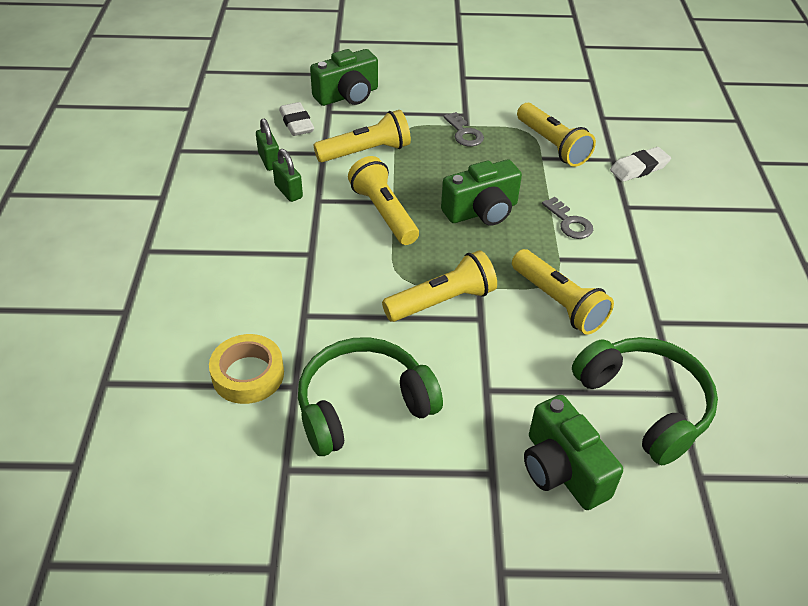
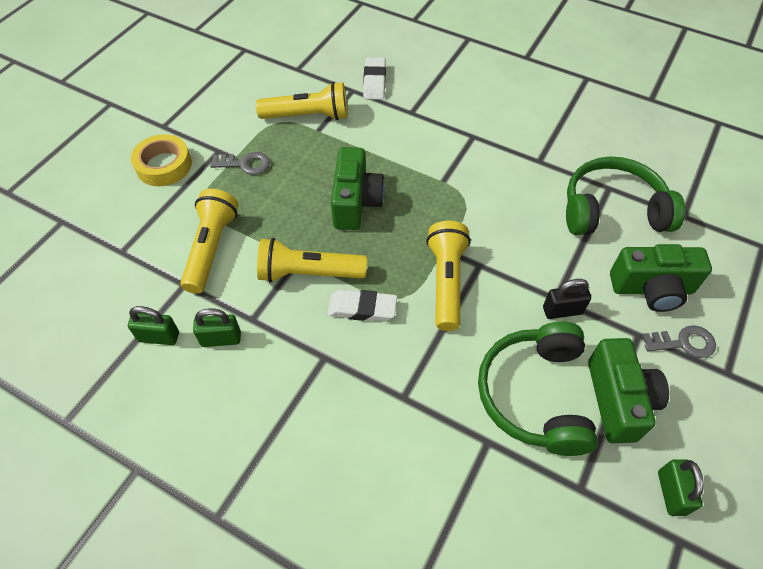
camera: 60 degrees left, 10 degrees up
(248, 374) = (455, 477): yellow tape -> yellow tape (164, 165)
(296, 123) = (117, 287): white eraser -> white eraser (362, 308)
(320, 547) = (671, 493): none -> green padlock
(347, 95) = (111, 224): green camera -> green camera (618, 400)
(474, 398) = (562, 310): none -> black padlock
(558, 302) = (490, 206): yellow flashlight -> none
(569, 222) = (407, 154): grey key -> grey key (684, 343)

